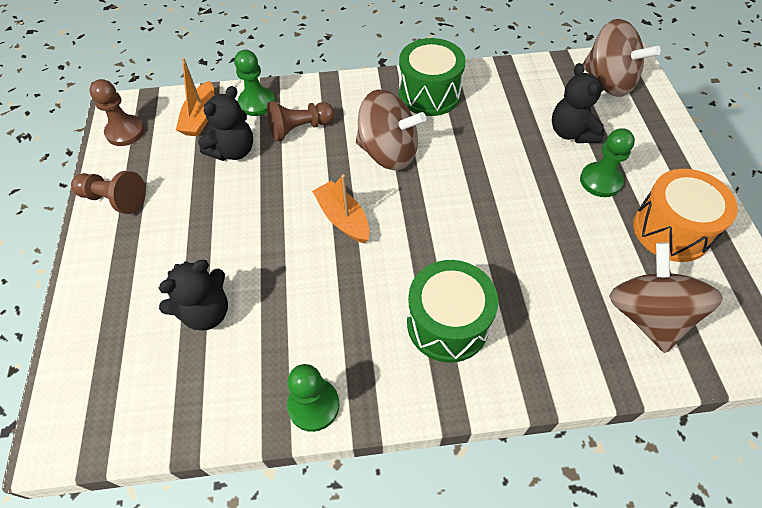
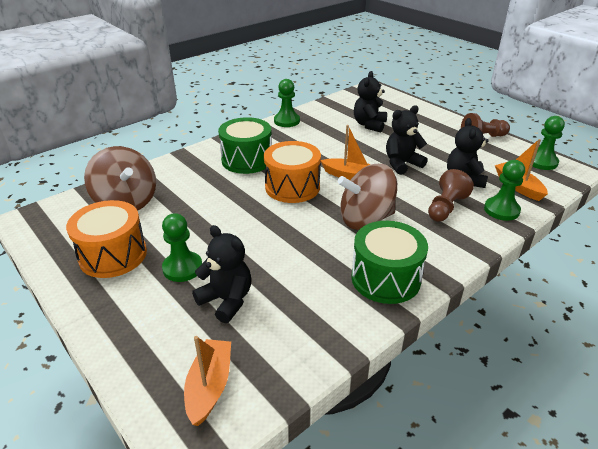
camera: 145 degrees right, 20 degrees down
(125, 132) = (541, 162): brown pawn -> green pawn
(265, 206) = (402, 164): none -> black teddy bear
(425, 235) = (292, 187): none -> orange drum
(608, 82) = (209, 386): brown spinning top -> orange boat

